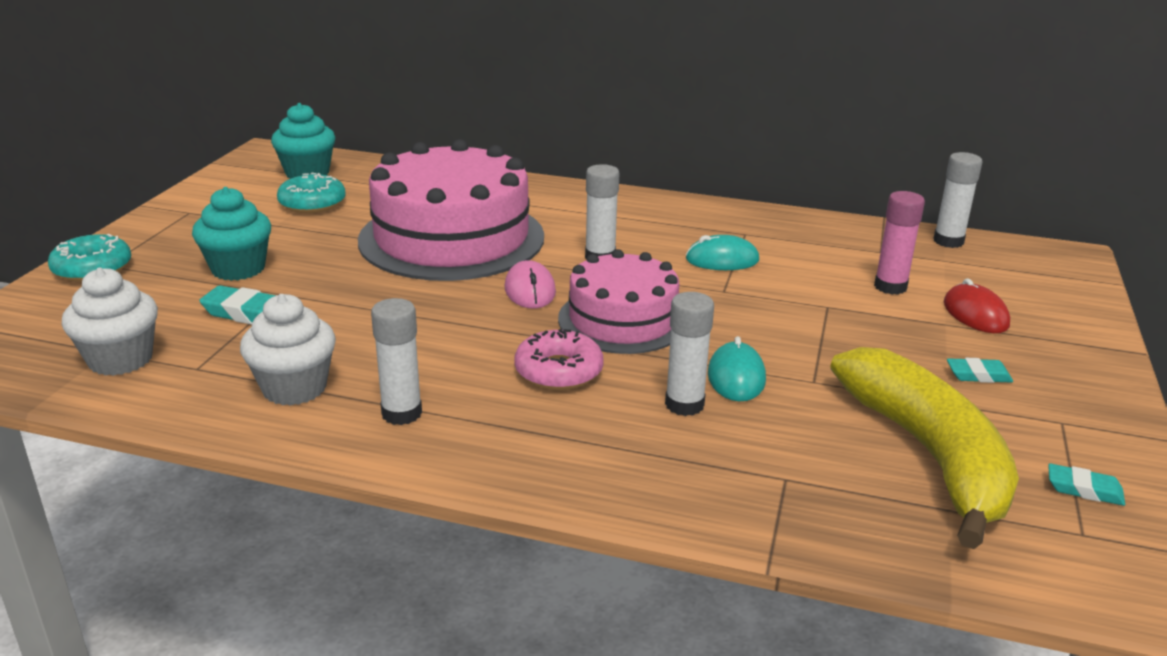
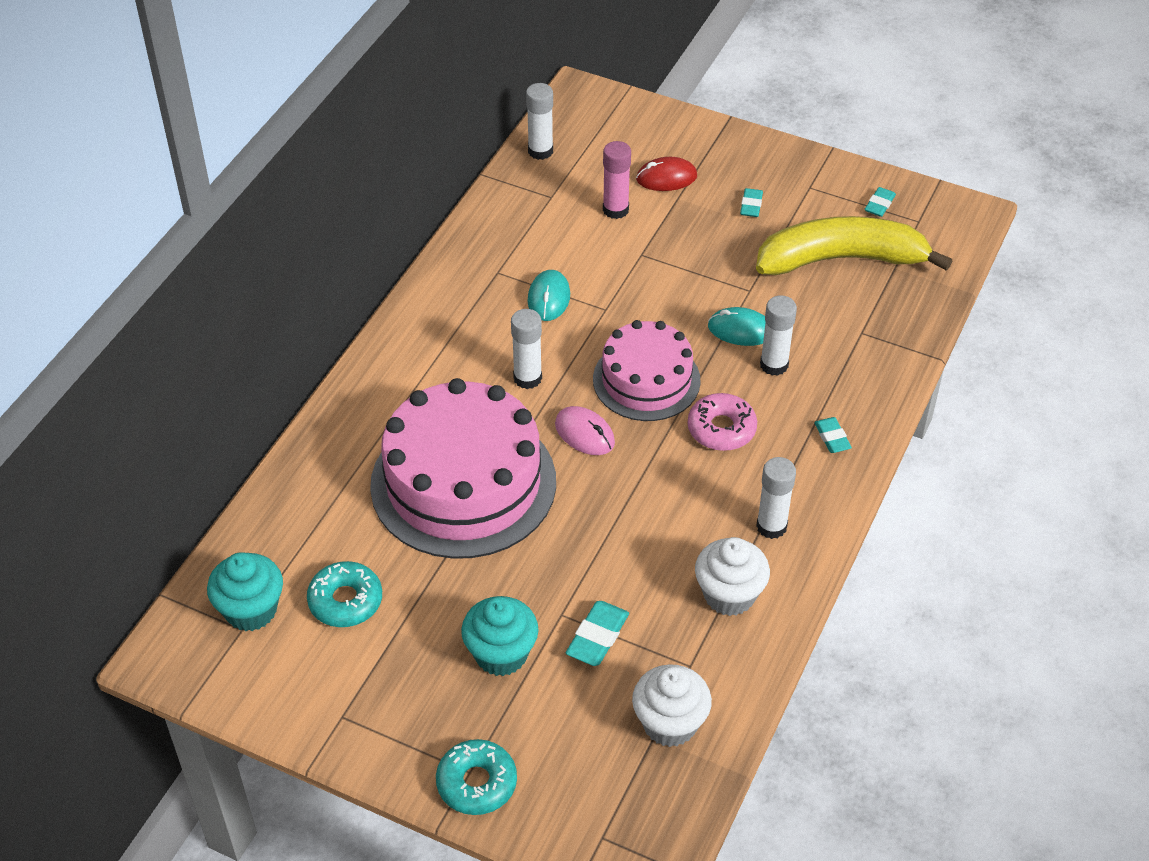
camera: 80 degrees left, 20 degrees up
(530, 290) = (584, 433): pink mouse -> pink mouse turned 45 degrees clockwise
(565, 456) = (832, 438): none -> turquoise eraser

